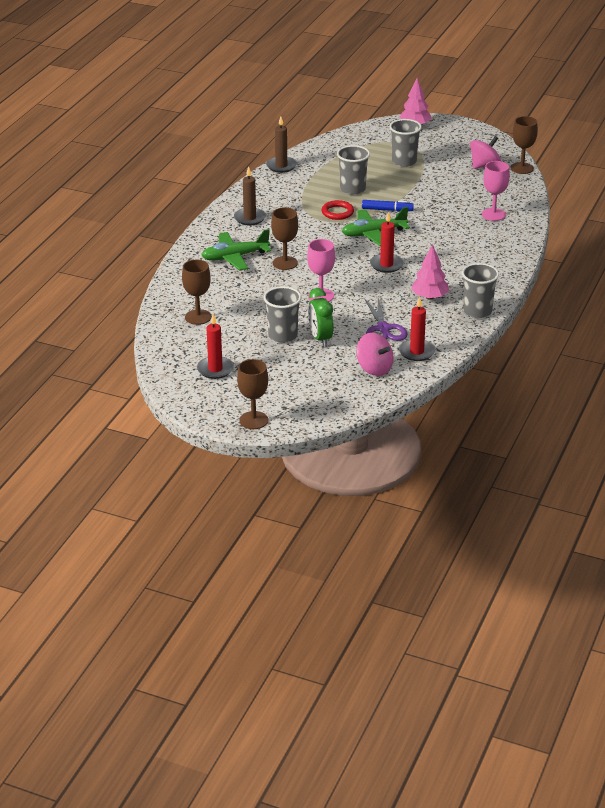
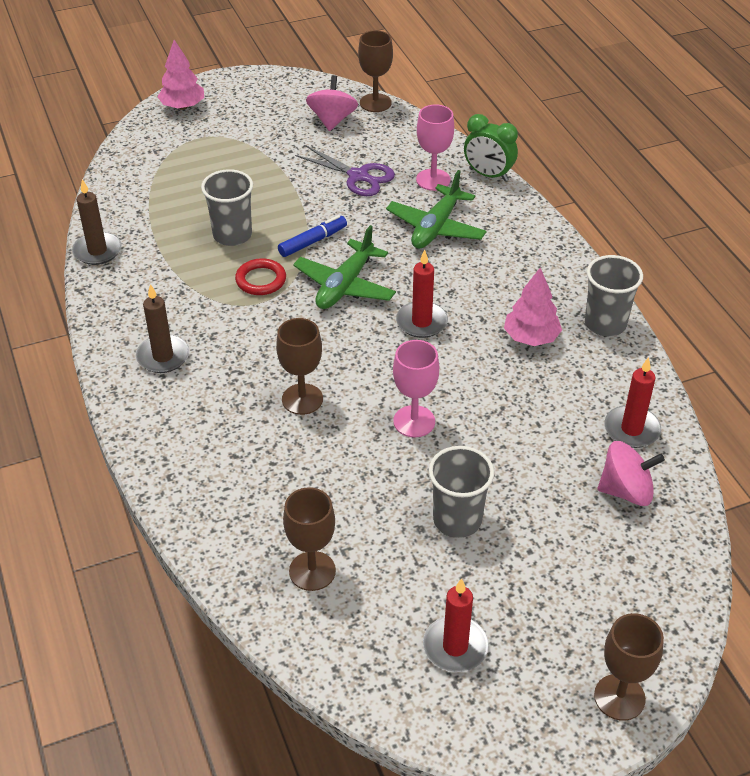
camera: 45 degrees left, 10 degrees up
(235, 257) = (226, 432): green plane -> green plane (436, 227)
(320, 338) = (505, 490): green clock -> green clock (488, 175)
(383, 329) = (551, 421): purple scissors -> purple scissors (358, 176)
(404, 161) = (238, 162): grey cup -> none

